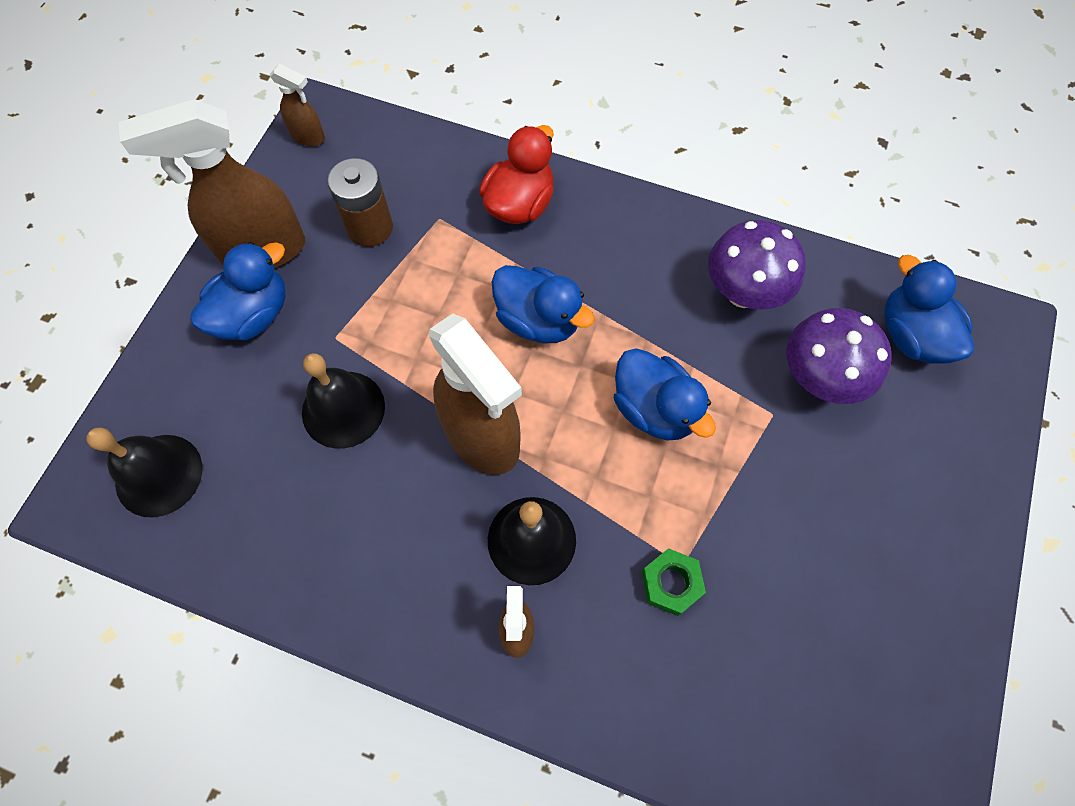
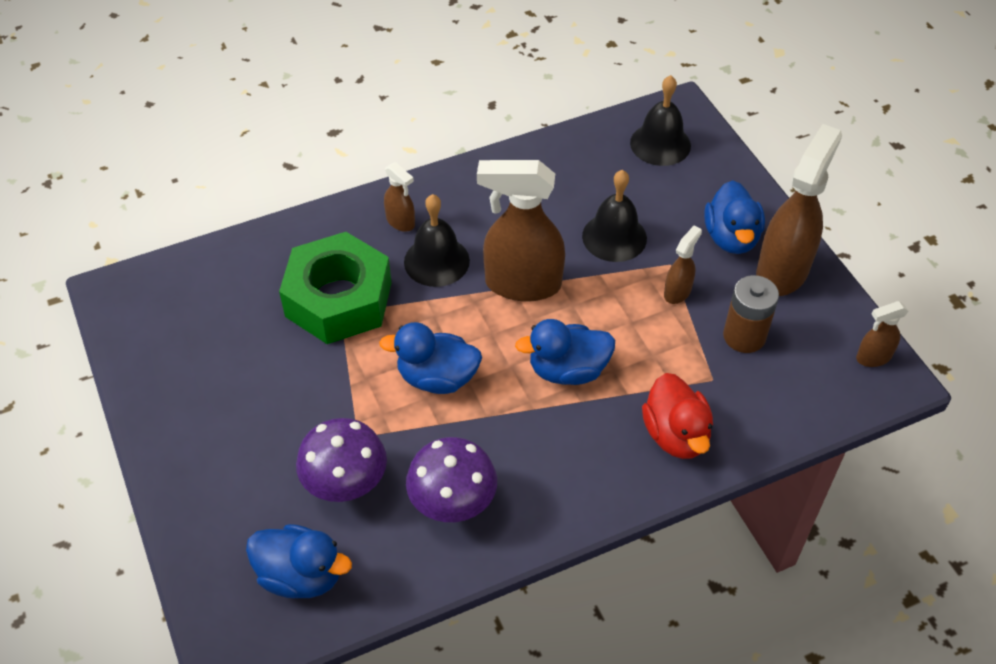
camera: 135 degrees right, 15 degrees down
(365, 307) = (677, 292): none -> brown spray bottle
(671, 583) = (339, 299): green nut -> green nut, size x2.39

